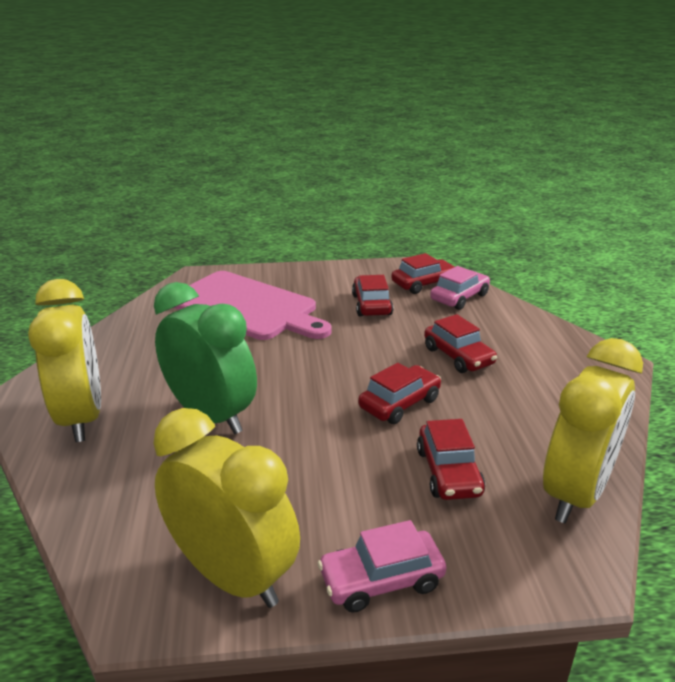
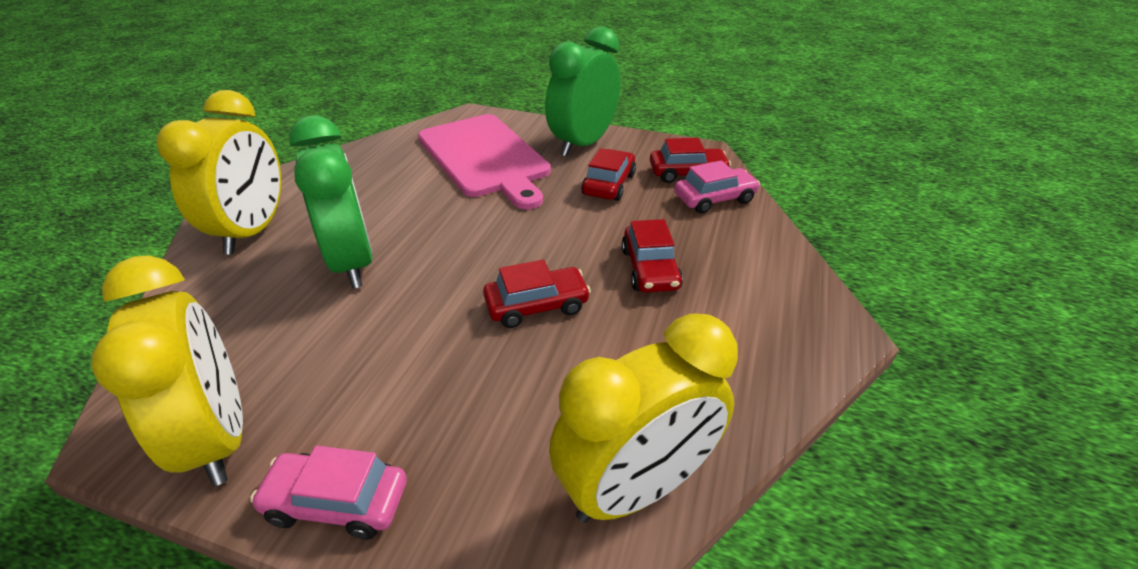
camera: 25 degrees right, 10 degrees up
(321, 279) = (583, 144): none -> green clock
(449, 472) = (515, 404): red car -> none

